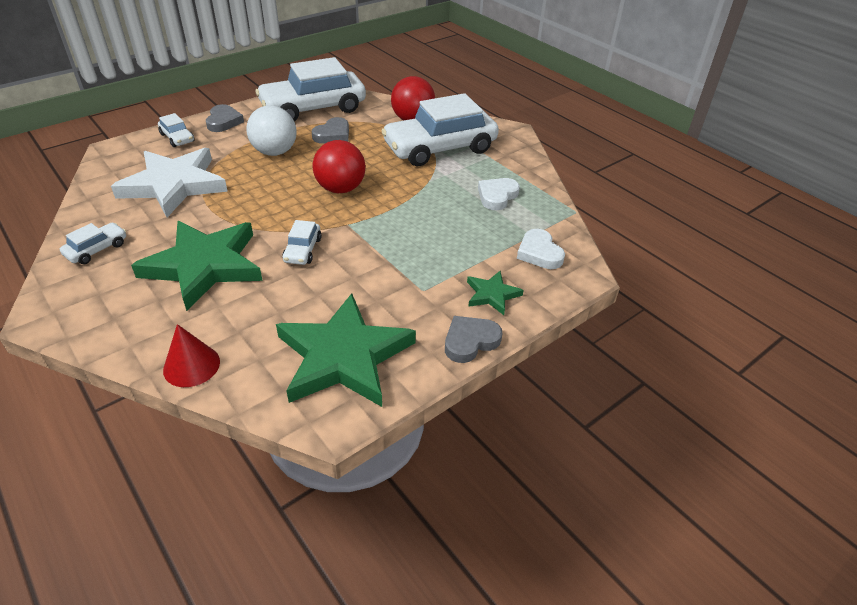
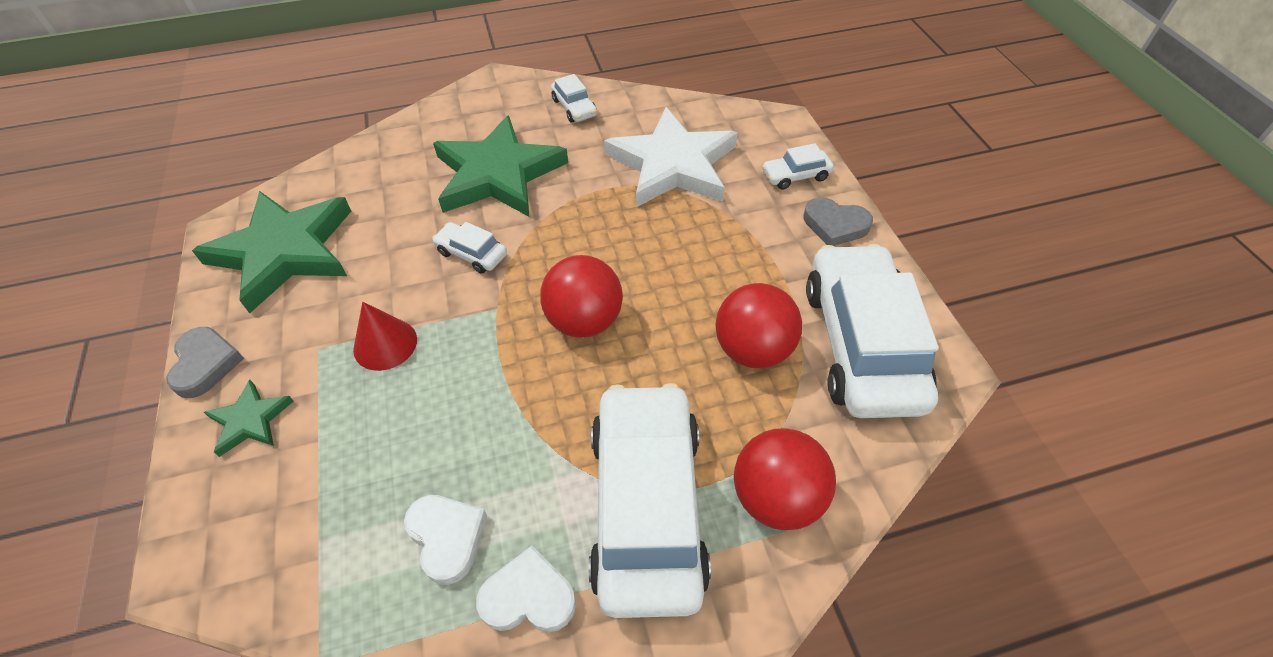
camera: 115 degrees right, 10 degrees up
(191, 365) = (364, 154): red cone -> red cone (385, 344)
(275, 152) = (720, 267): white ball -> none
(333, 135) = (752, 349): grey heart -> red ball
(539, 253) = (273, 528): white heart -> white heart (528, 596)

